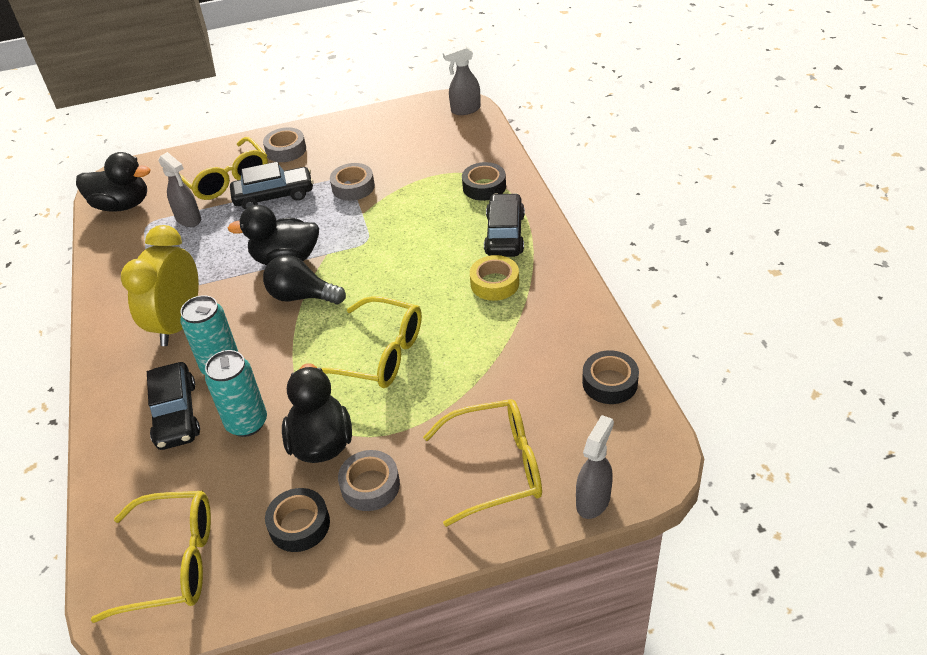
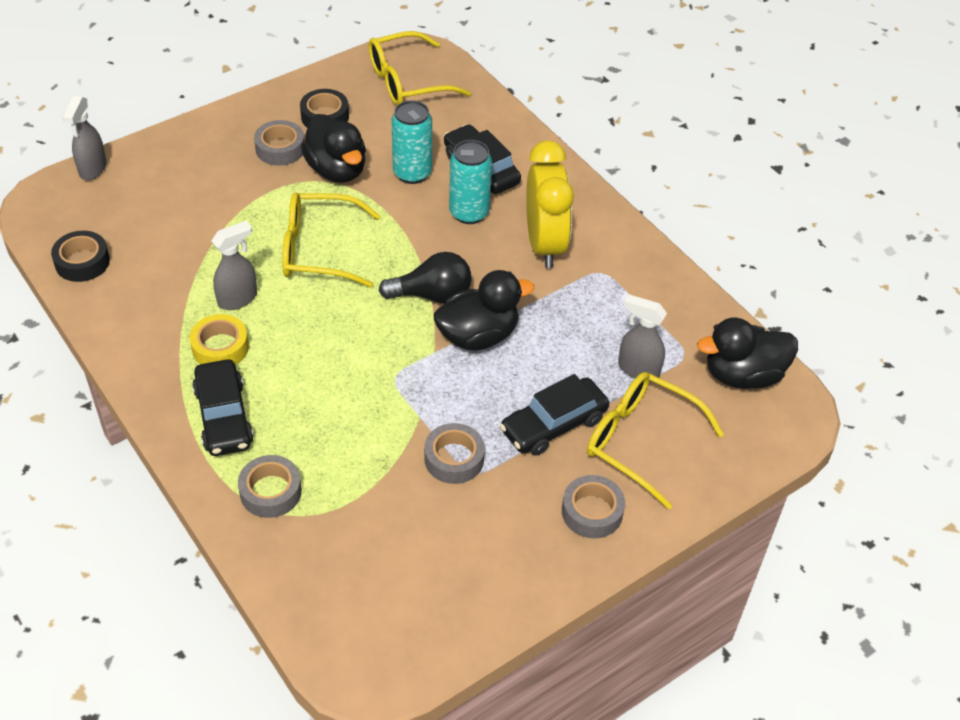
camera: 155 degrees right, 5 degrees up
(465, 110) = (349, 659): grey spray bottle -> grey spray bottle (238, 299)
(484, 187) = (271, 491): black tape -> grey tape
(496, 468) = (178, 177): yellow glasses -> none

